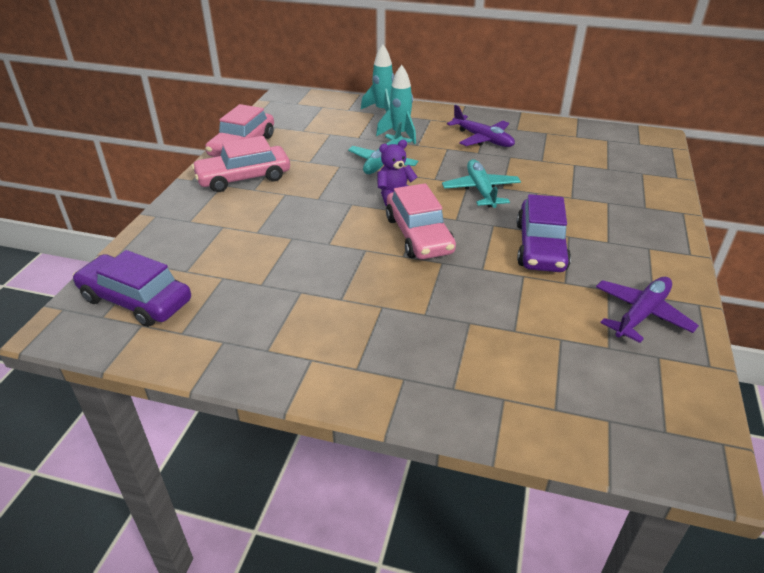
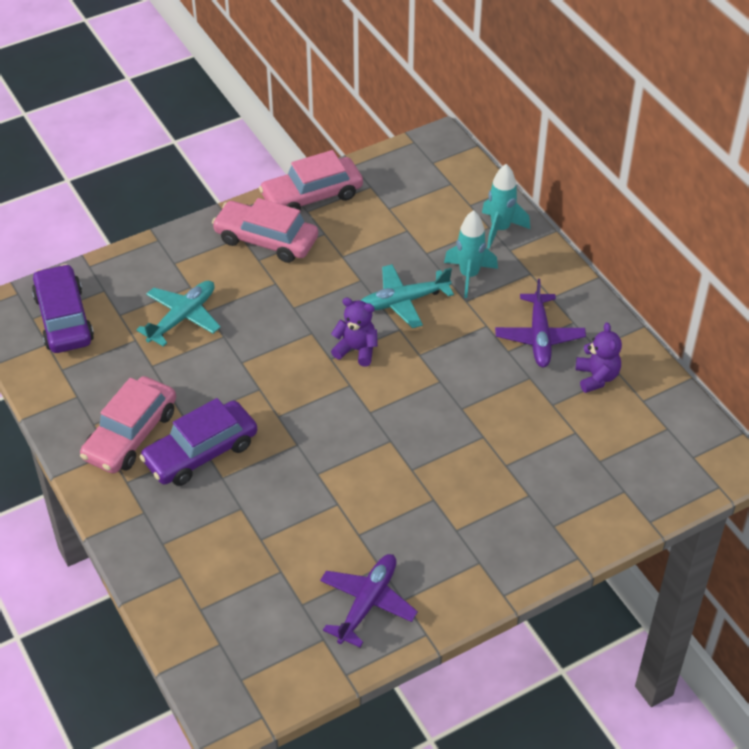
camera: 45 degrees right, 10 degrees up
(419, 235) = (317, 405): pink car -> pink car (130, 434)
(481, 190) = (437, 398): turquoise plane -> turquoise plane (182, 318)
(540, 139) = (596, 377): none -> purple teddy bear
(540, 246) = (393, 490): purple car -> purple car (201, 452)
(641, 314) = (367, 603): purple plane -> purple plane turned 60 degrees counterclockwise

